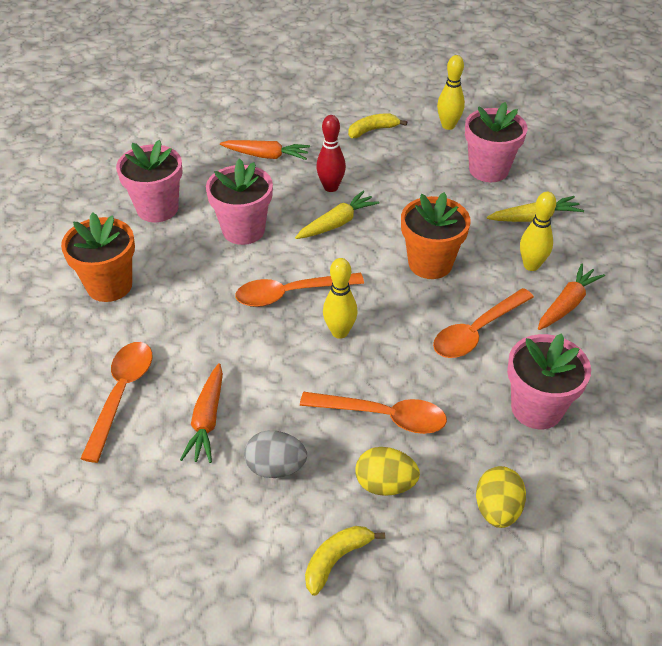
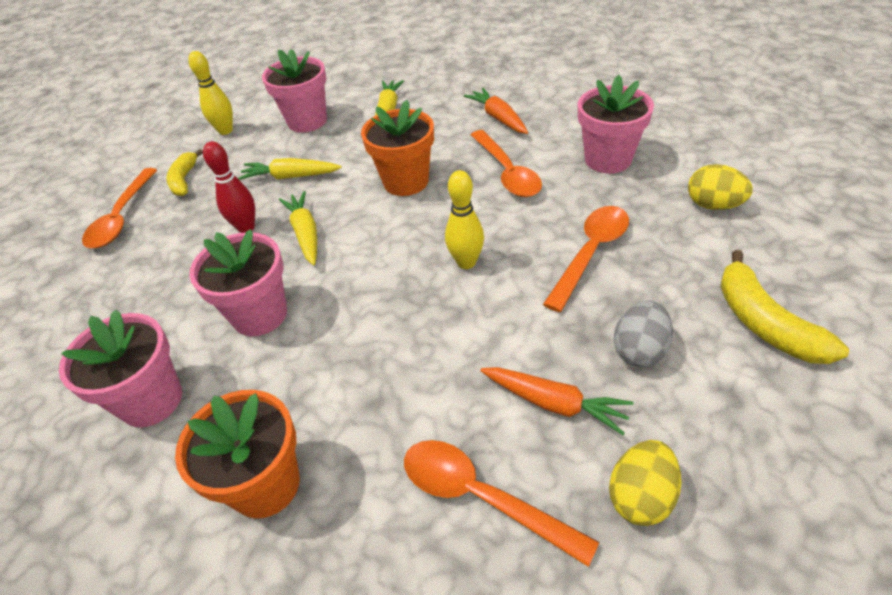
camera: 65 degrees left, 0 degrees up
(267, 156) = (147, 271): orange carrot -> none
(290, 294) = (390, 291): orange spoon -> orange spoon (122, 217)
(336, 559) = (764, 322): yellow banana -> yellow banana, size x1.51
(385, 484) = (675, 269): yellow egg -> yellow egg (640, 496)
(404, 188) = (290, 176): none -> yellow carrot
(531, 265) = (443, 125): yellow bowling pin -> none

